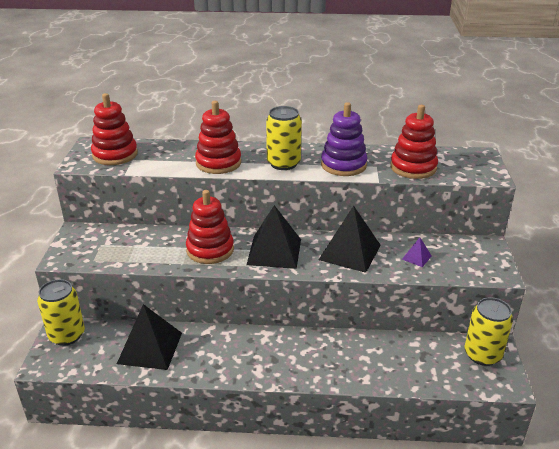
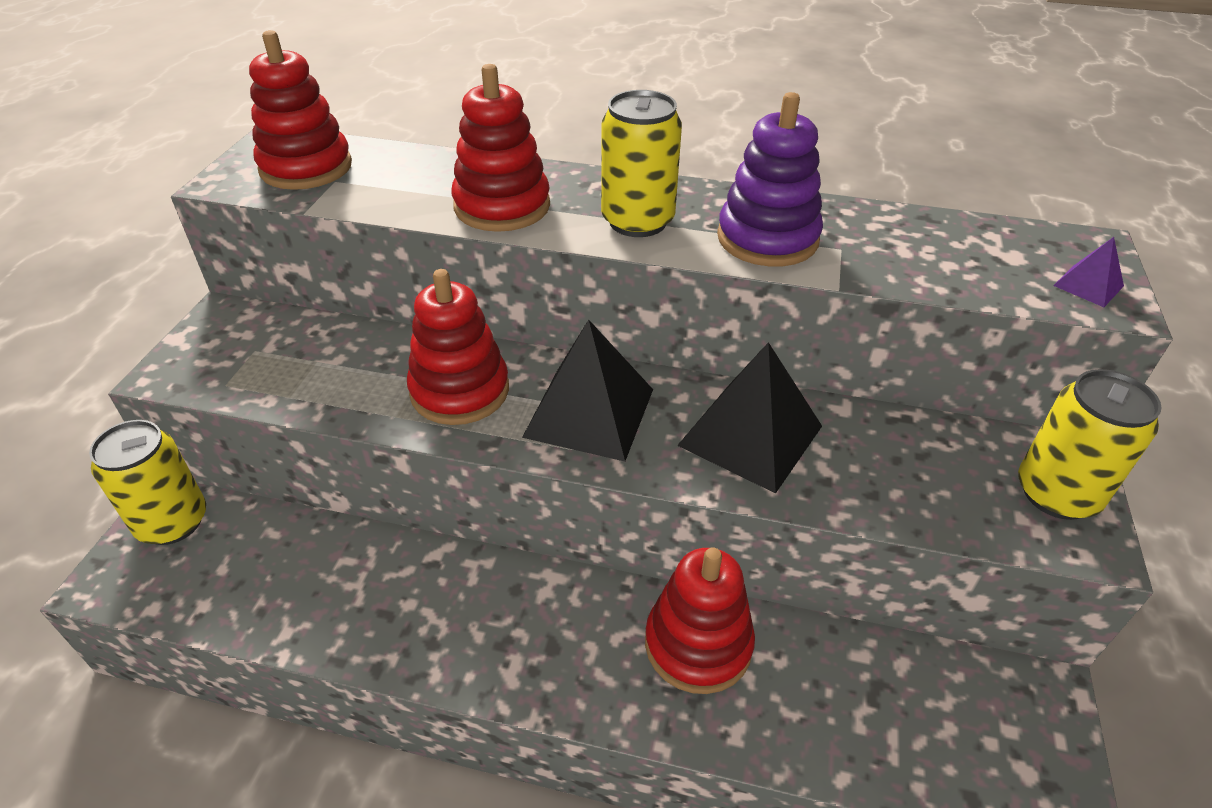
camera: 10 degrees right, 10 degrees up
(150, 348) = (315, 576): black pyramid -> none
(413, 167) = (925, 261): red stacking toy -> red stacking toy (698, 644)
(416, 257) = (898, 469): purple pyramid -> purple pyramid (1088, 285)
(482, 354) = (1013, 712): yellow can -> yellow can (1056, 493)

